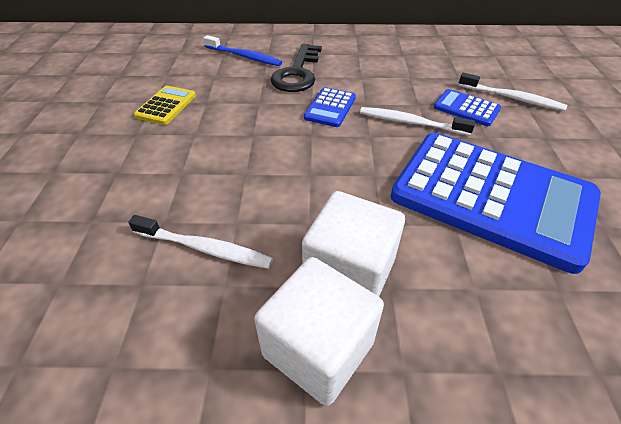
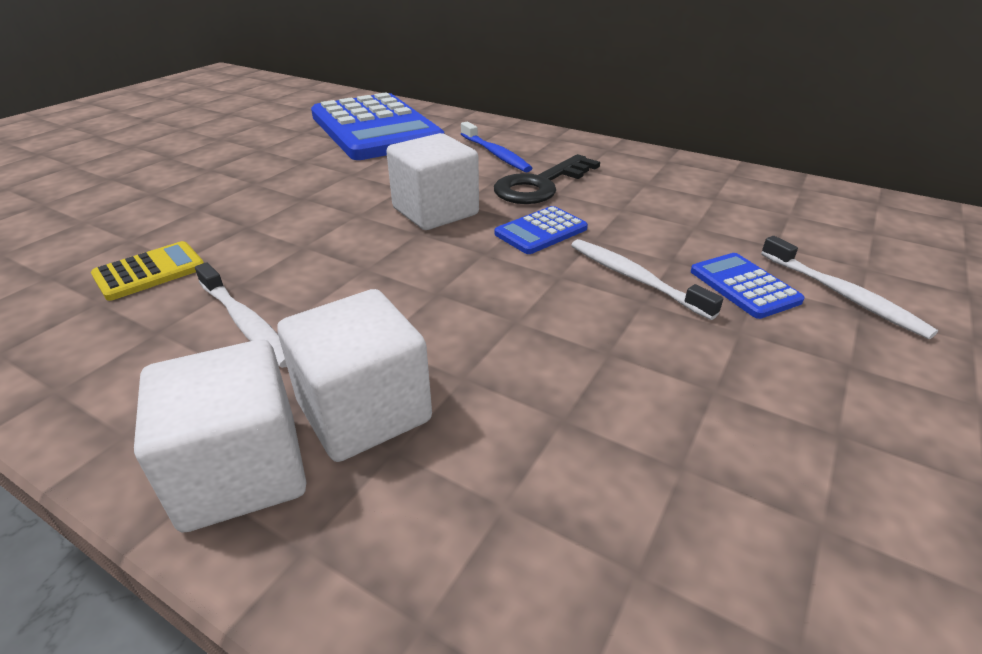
camera: 30 degrees right, 10 degrees down
(166, 106) = (359, 181): yellow calculator -> yellow calculator (150, 272)
(248, 114) = (435, 211): none -> white cube
(491, 197) = (658, 407): blue calculator -> blue calculator (375, 129)

